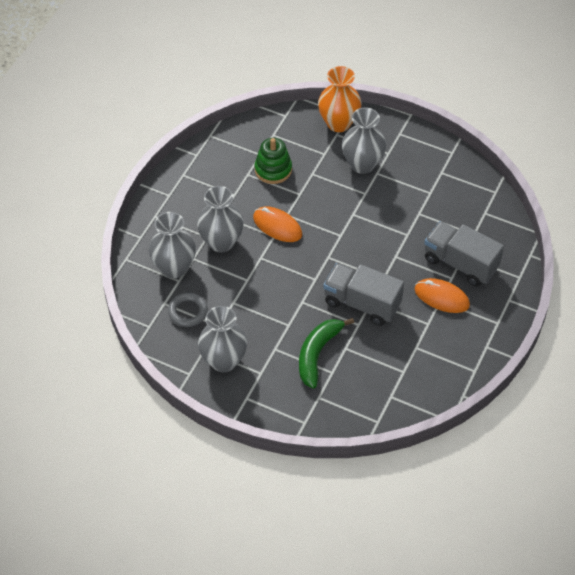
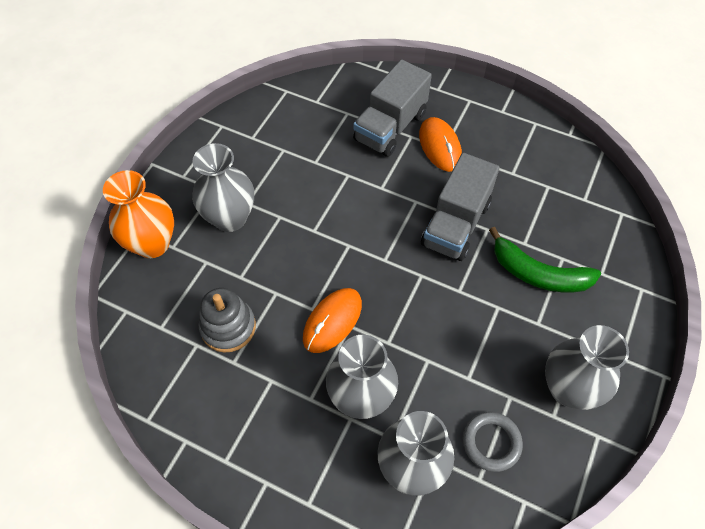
camera: 90 degrees left, 5 degrees up
(273, 169) = (228, 327): green stacking toy -> grey stacking toy
(441, 297) = (440, 146): orange mouse -> orange mouse turned 45 degrees counterclockwise

